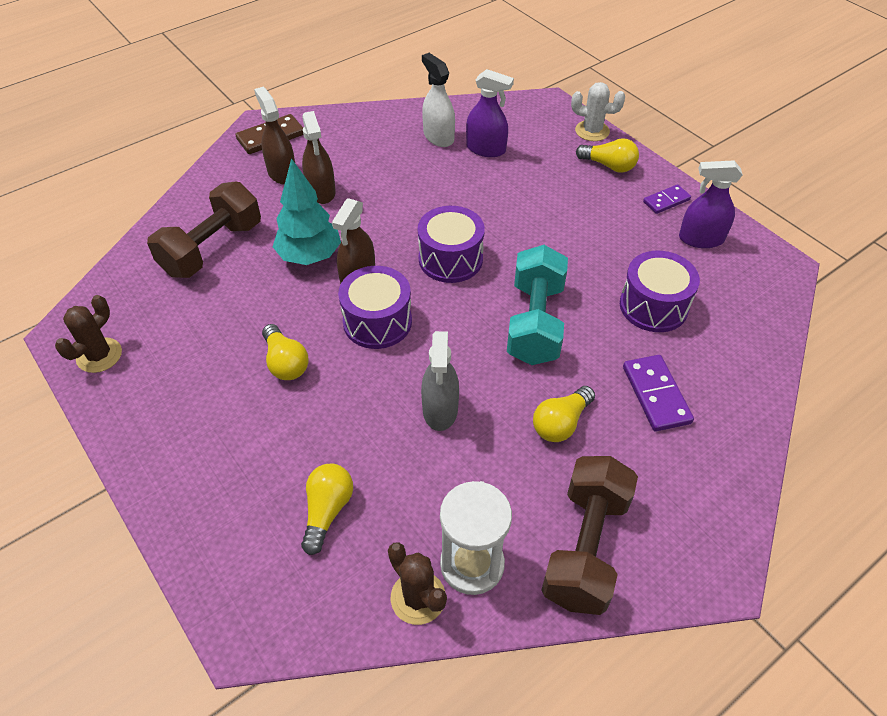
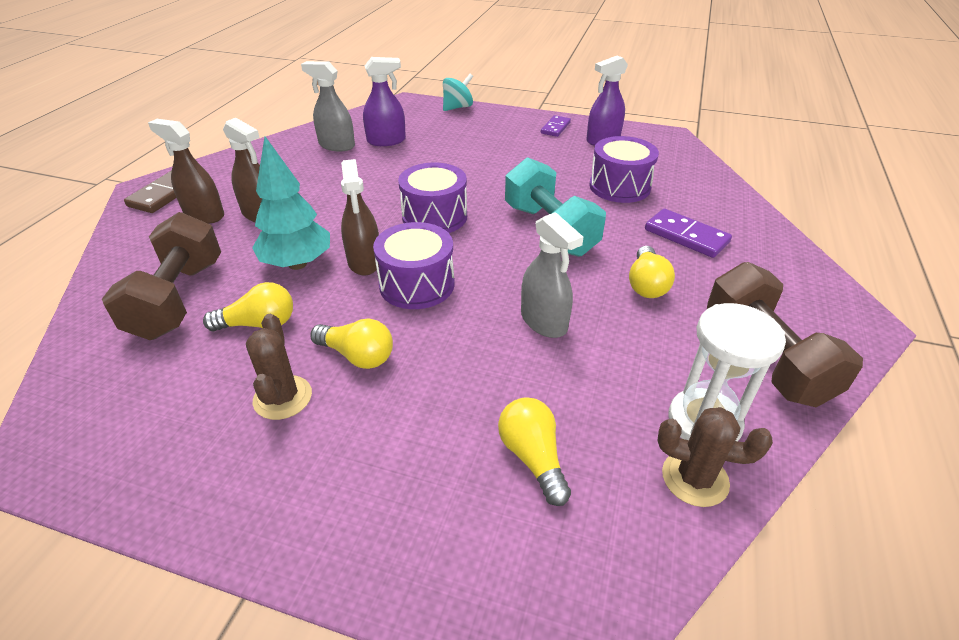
camera: 35 degrees left, 10 degrees down
(99, 355) = (110, 457): brown cactus -> brown cactus (282, 397)
(438, 137) = (336, 145): white spray bottle -> grey spray bottle
(592, 131) = (457, 107): white cactus -> turquoise spinning top
(609, 166) = (493, 122): yellow light bulb -> yellow light bulb (259, 324)

